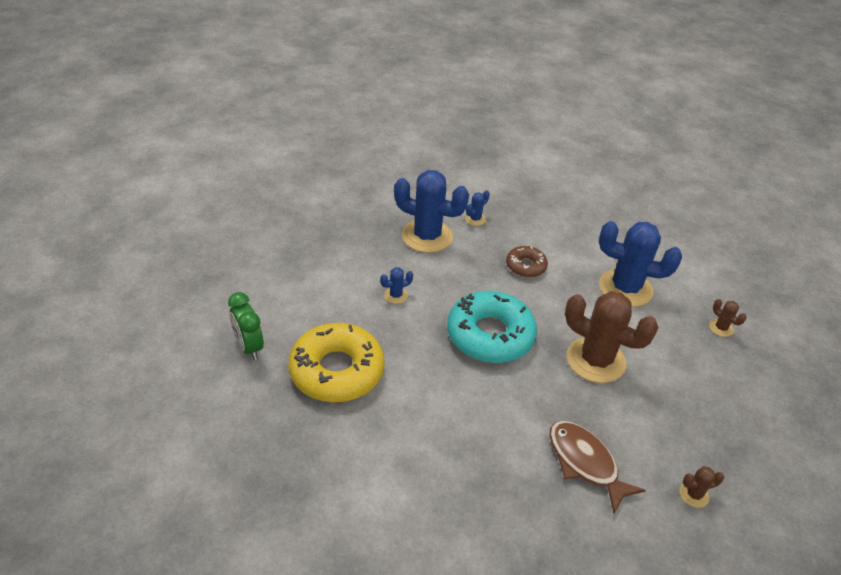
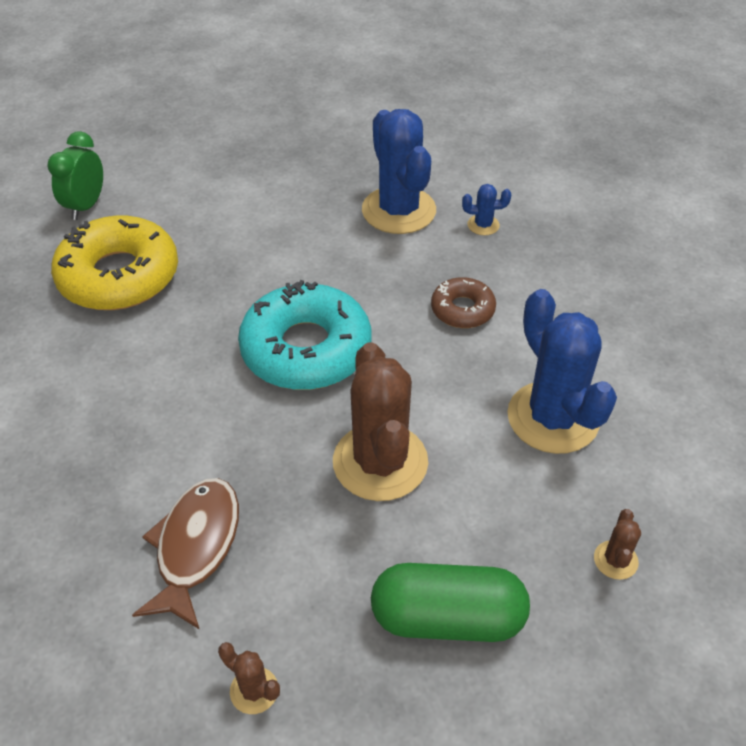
camera: 50 degrees right, 5 degrees up
(396, 295) = (275, 246): blue cactus -> none
(707, 400) = (447, 618): none -> green capsule

